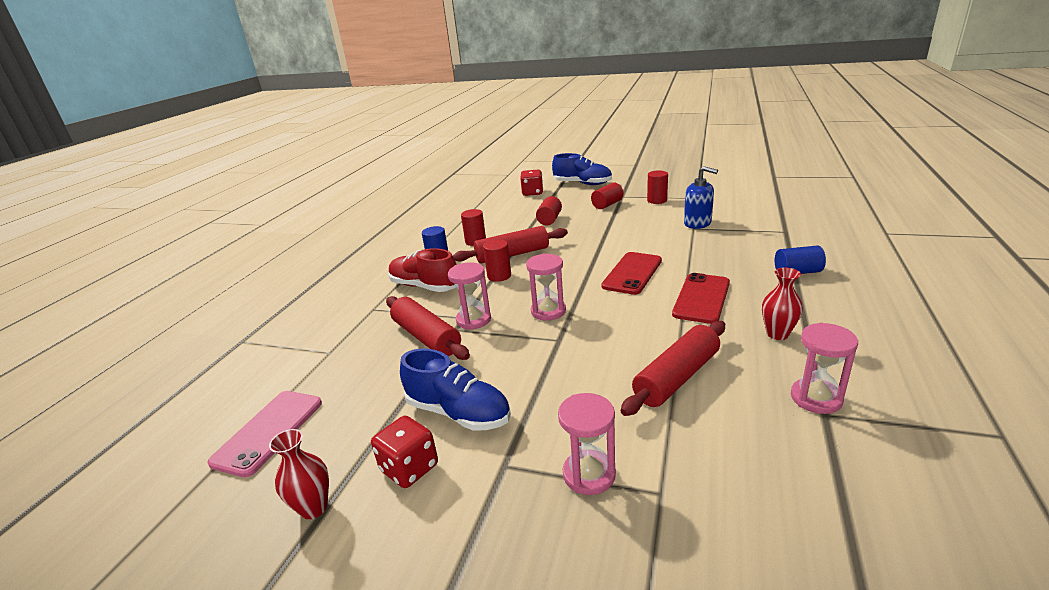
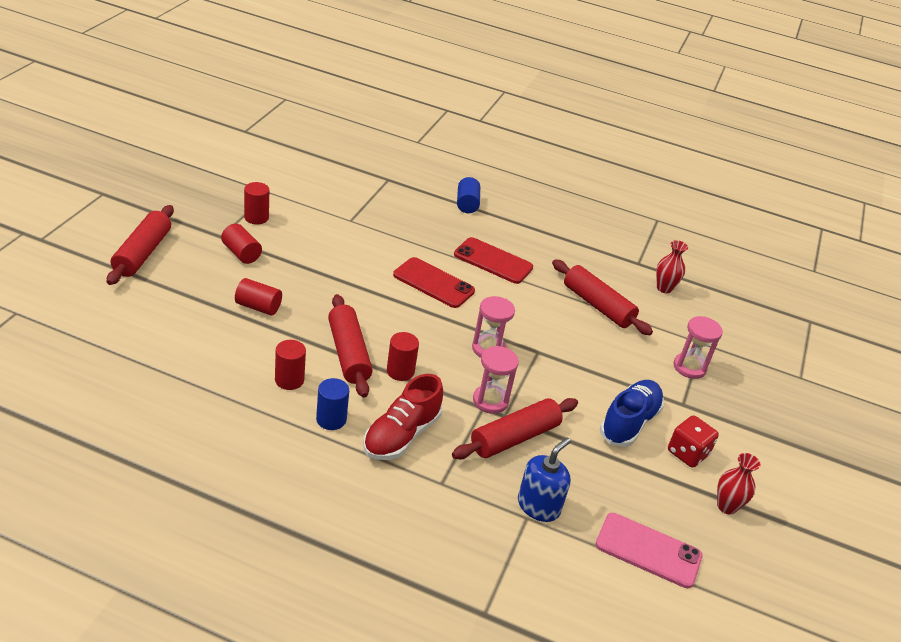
camera: 95 degrees left, 10 degrees up
(532, 193) = (138, 303): red dice -> none
(582, 184) = (142, 253): blue shoe -> red rolling pin
(697, 223) = (340, 214): blue soap dispenser -> blue soap dispenser (538, 506)
(777, 334) = (553, 247): red vase -> red vase (664, 288)
(816, 398) = (624, 260): pink hourglass -> none

